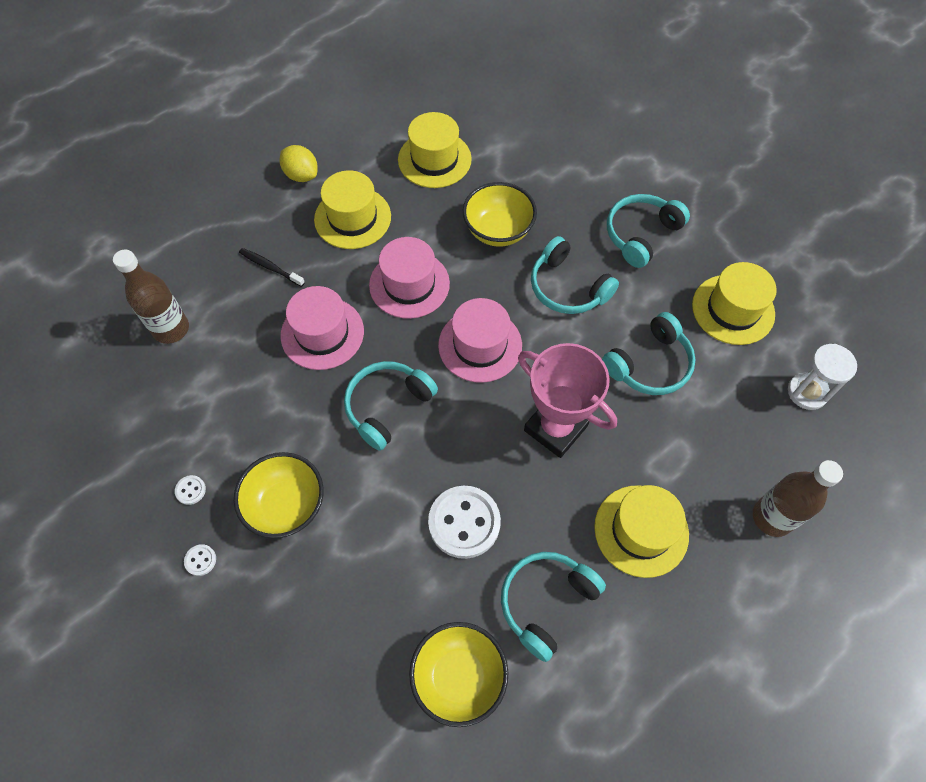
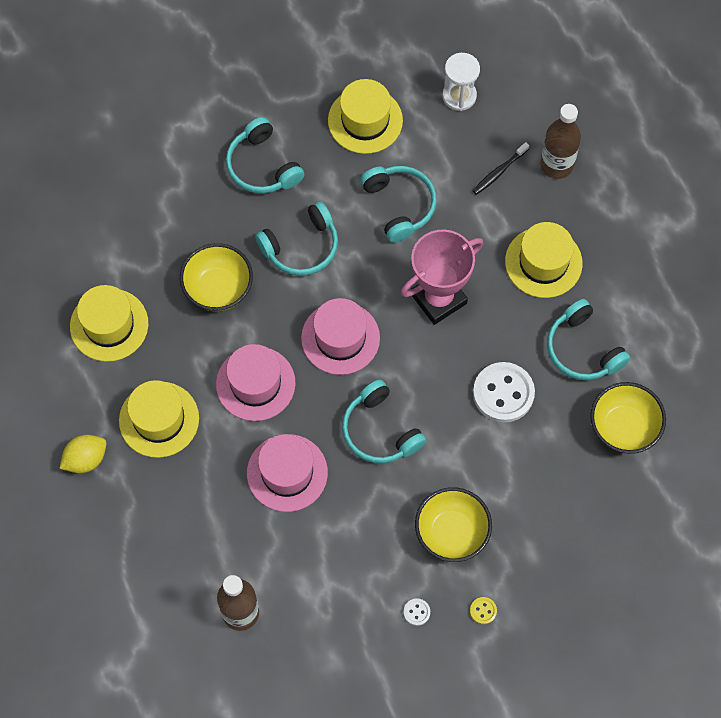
camera: 75 degrees left, 5 degrees up
(200, 560) = (483, 611): white button -> yellow button
(270, 267) = (195, 508): black toothbrush -> black toothbrush (499, 171)

